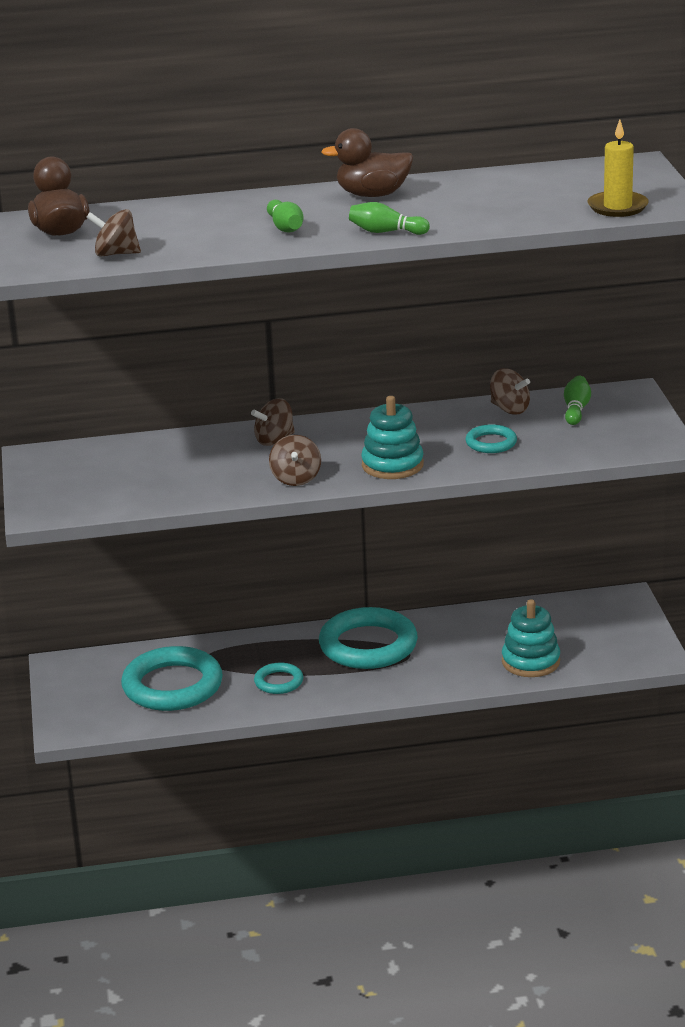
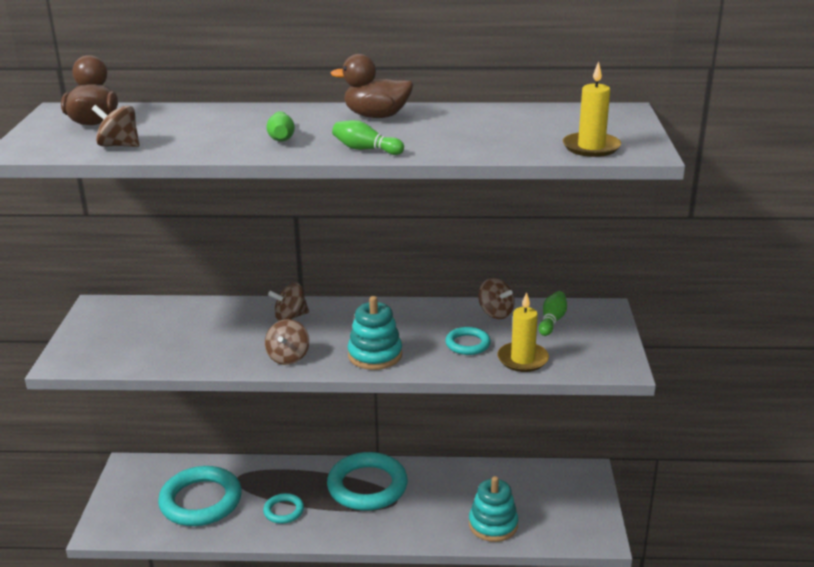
camera: 10 degrees right, 0 degrees up
(557, 450) = (522, 359): none -> yellow candle

